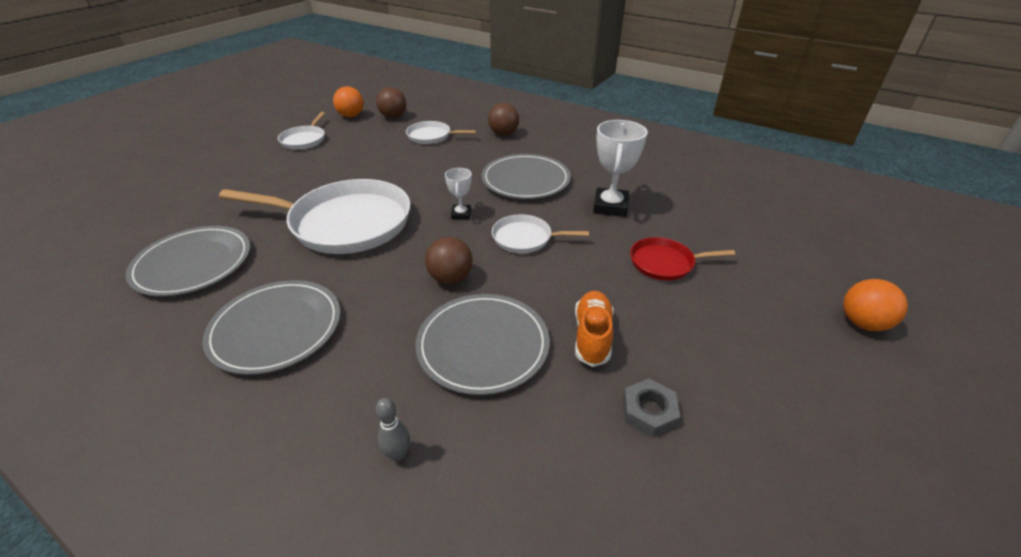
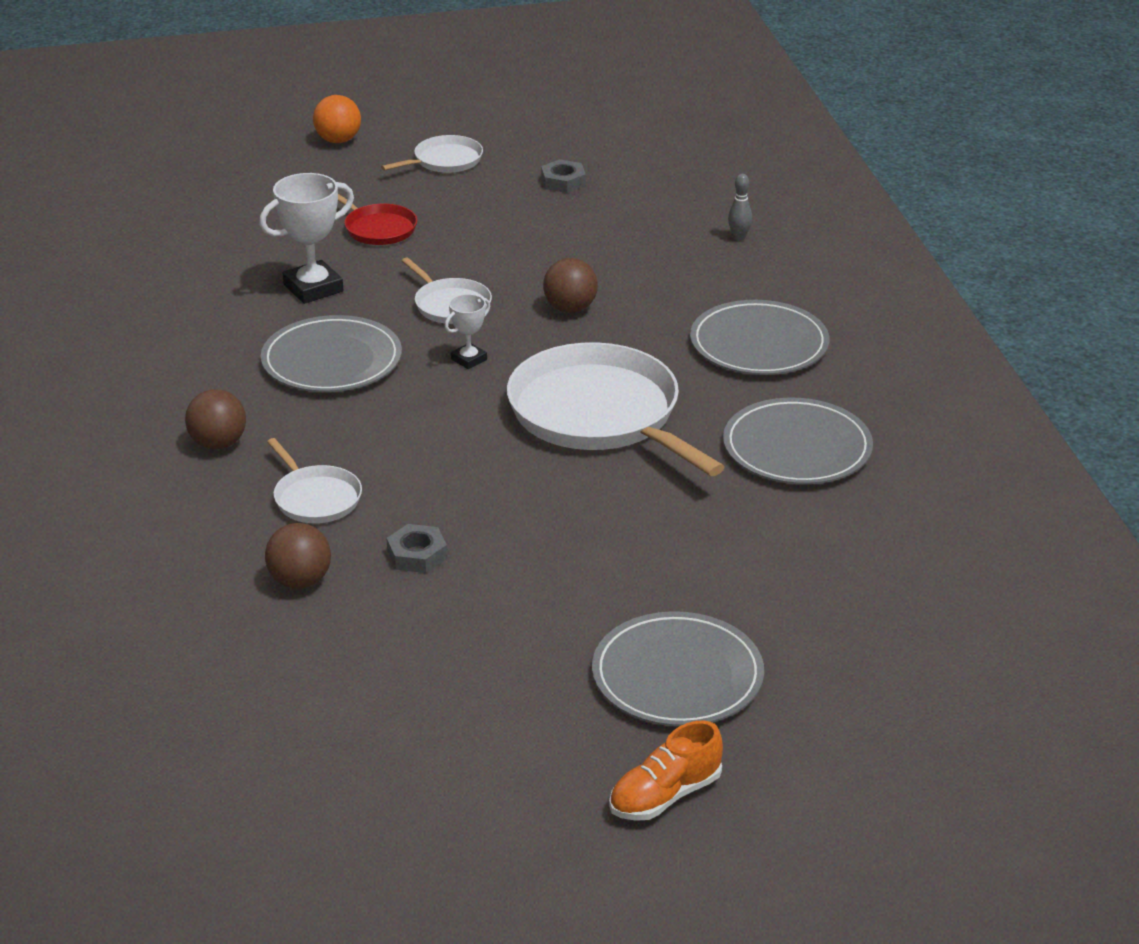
camera: 135 degrees left, 5 degrees down
(304, 140) = (499, 603): white pan -> white pan (445, 161)
(351, 116) = (359, 627): orange ball -> none
(360, 138) = (417, 555): none -> grey nut
(483, 345) = (613, 256): grey plate -> grey plate (677, 676)
(592, 336) = (528, 223): orange shoe -> orange shoe (665, 796)

